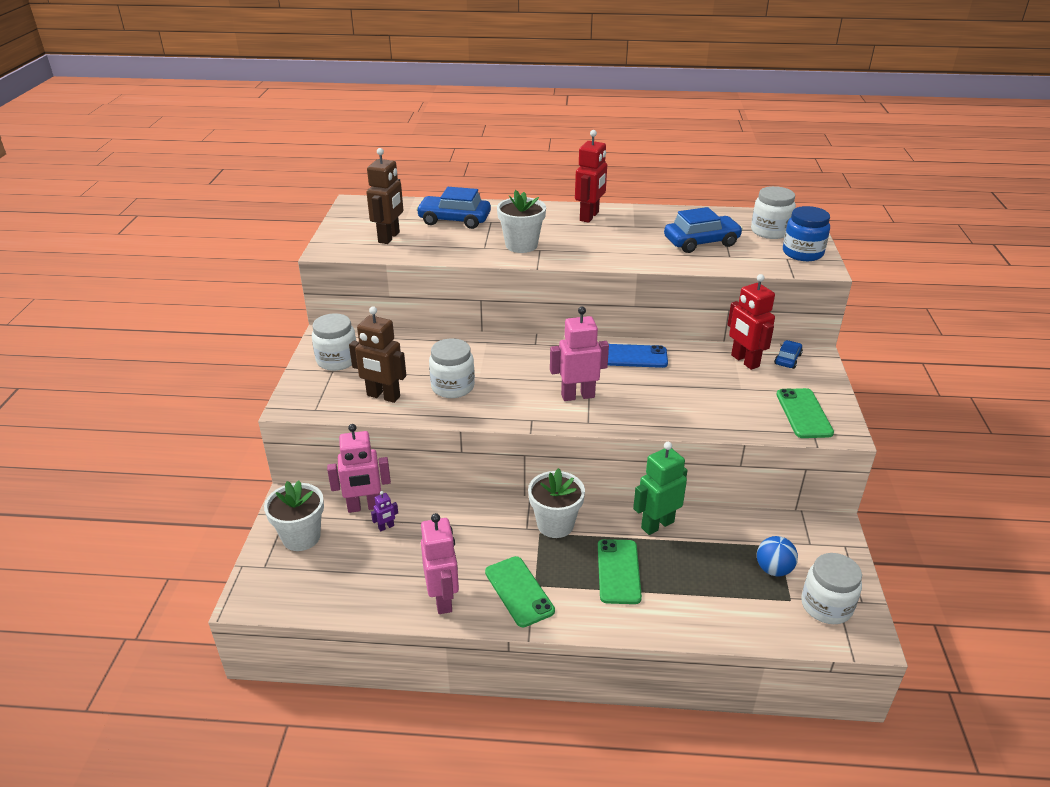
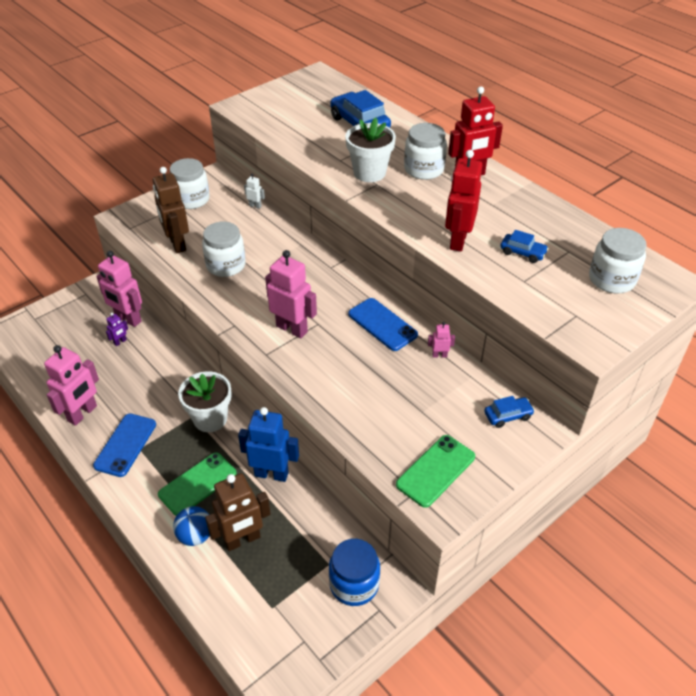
camera: 45 degrees right, 10 degrees up
(301, 537) = (73, 314): white flower pot -> none
(386, 527) = (120, 342): purple robot -> purple robot turned 60 degrees counterclockwise
(389, 237) = (291, 116): brown robot -> brown robot (242, 540)
(403, 336) = (255, 206): none -> white robot
(519, 591) = (125, 445): green phone -> blue phone
(657, 525) = (271, 474): green robot -> blue robot
(696, 352) = (439, 355): none -> pink robot
(701, 242) = (522, 252): blue car -> blue car, size x0.53
(744, 361) = (466, 391): red robot -> red robot (458, 241)
(773, 569) = (296, 576): blue ball -> blue ball (195, 536)
(802, 253) = (602, 320): blue jar -> blue jar (354, 584)
(826, 606) = (289, 636): white jar -> white jar (424, 169)

